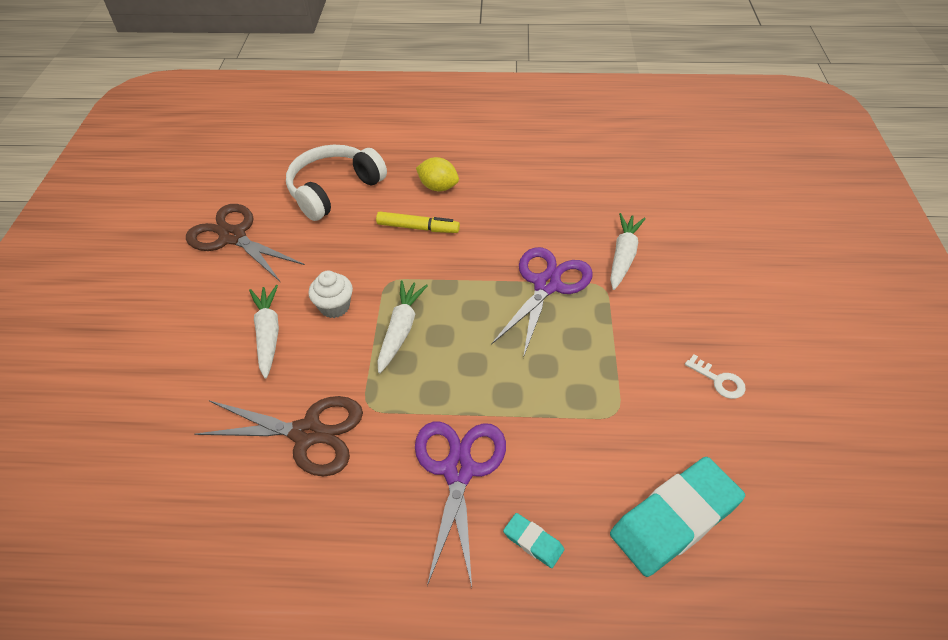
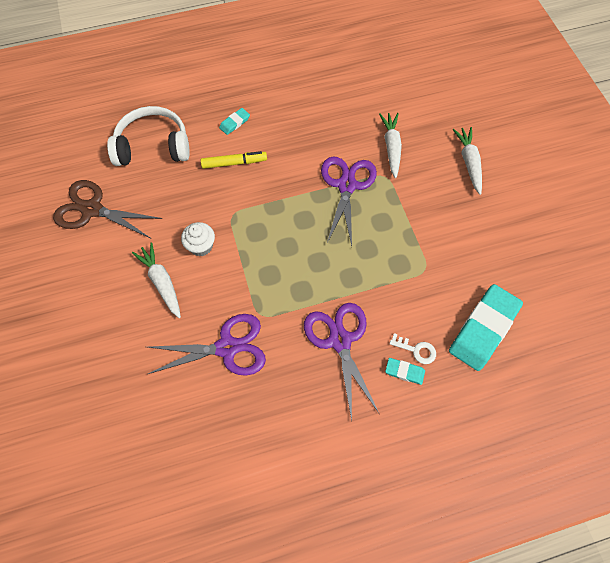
camera: 20 degrees left, 15 degrees up
(307, 433) = (227, 347): brown scissors -> purple scissors
(334, 190) = (153, 146): white headphones -> white headphones turned 60 degrees clockwise
(400, 330) = (258, 251): white carrot -> white carrot (469, 163)
(438, 187) = (234, 123): yellow lemon -> turquoise eraser
(719, 380) = (482, 226): white key -> white key (416, 350)

